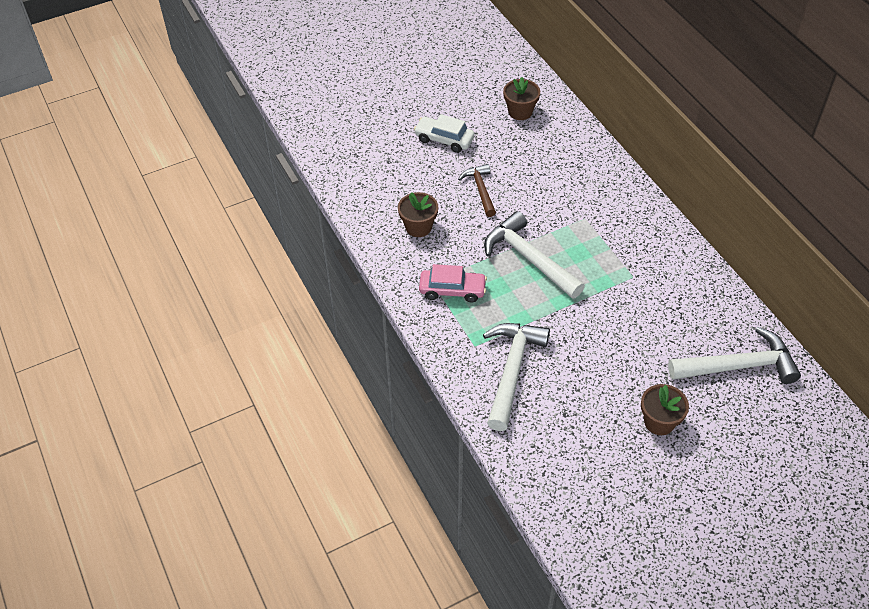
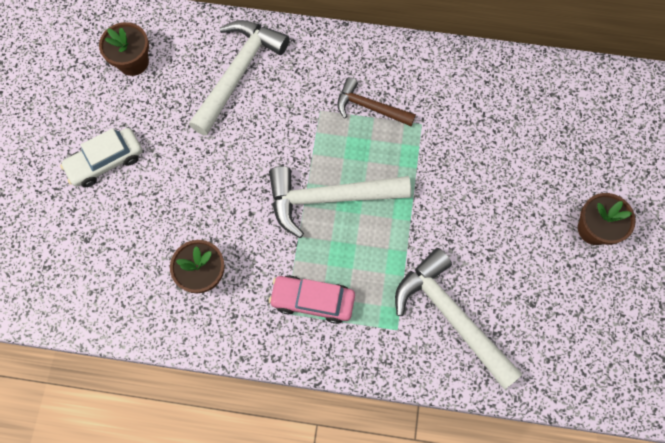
camera: 55 degrees left, 20 degrees up
(452, 290) = (312, 301): pink car -> pink car turned 120 degrees counterclockwise
(480, 190) = (205, 177): brown hammer -> brown hammer (370, 107)
(738, 366) = (579, 118): white hammer -> white hammer (238, 73)

